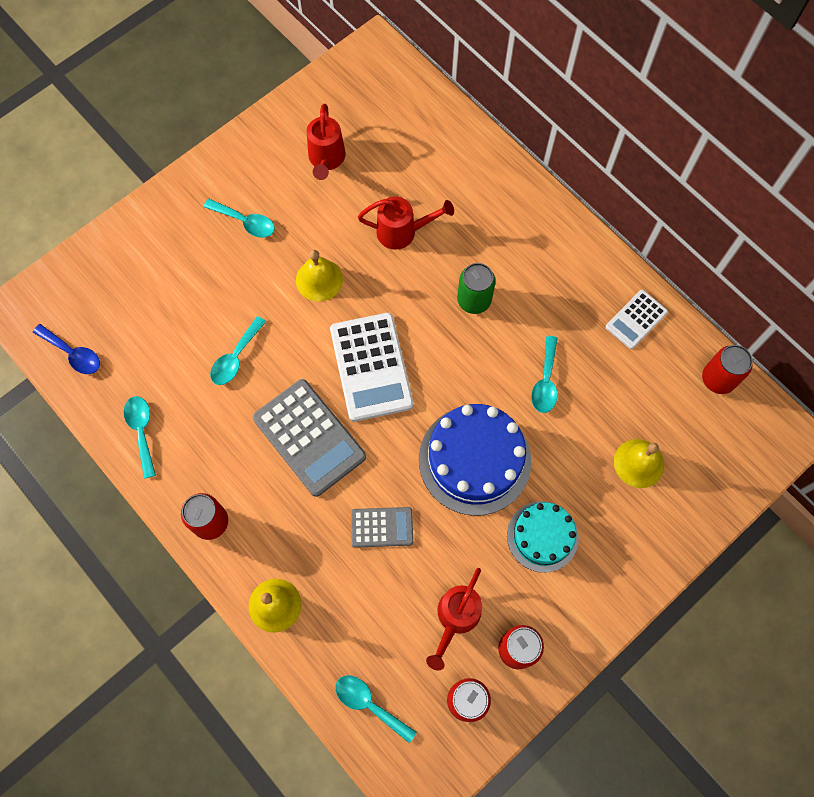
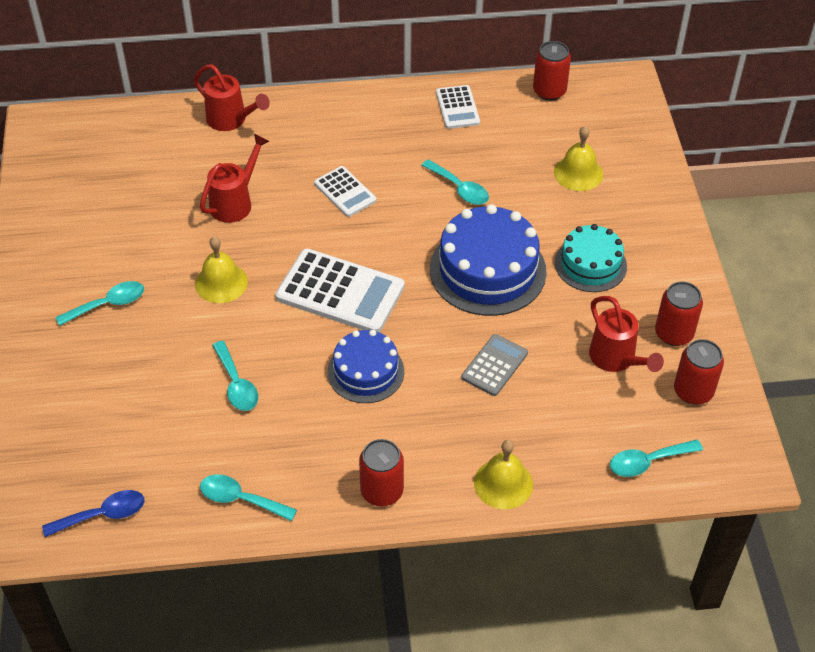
camera: 55 degrees left, 20 degrees down
(309, 437) = (366, 371): grey calculator -> blue cake
(326, 159) = (110, 214): red watering can -> red watering can (231, 120)
(474, 300) = (345, 192): green can -> white calculator

